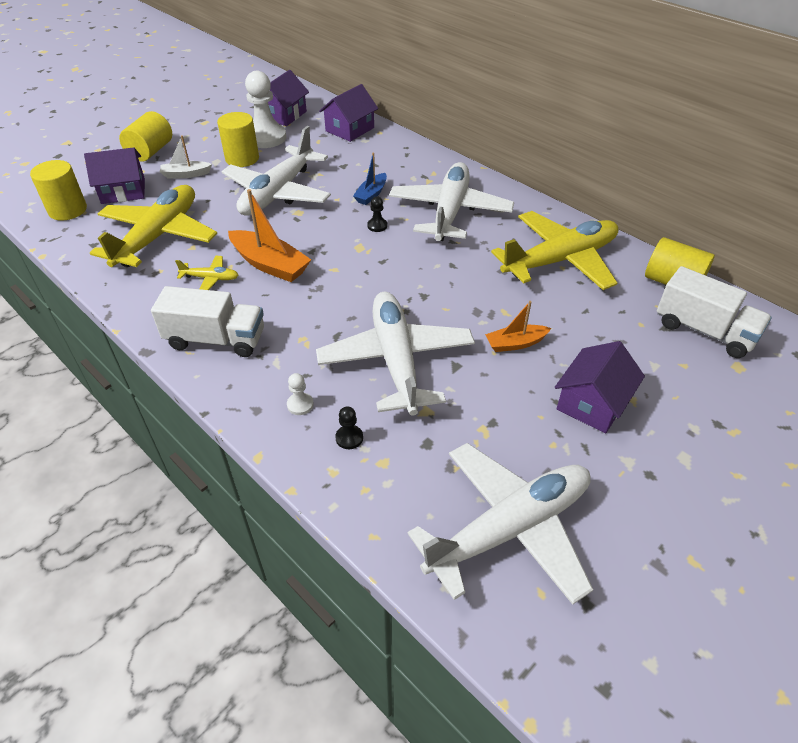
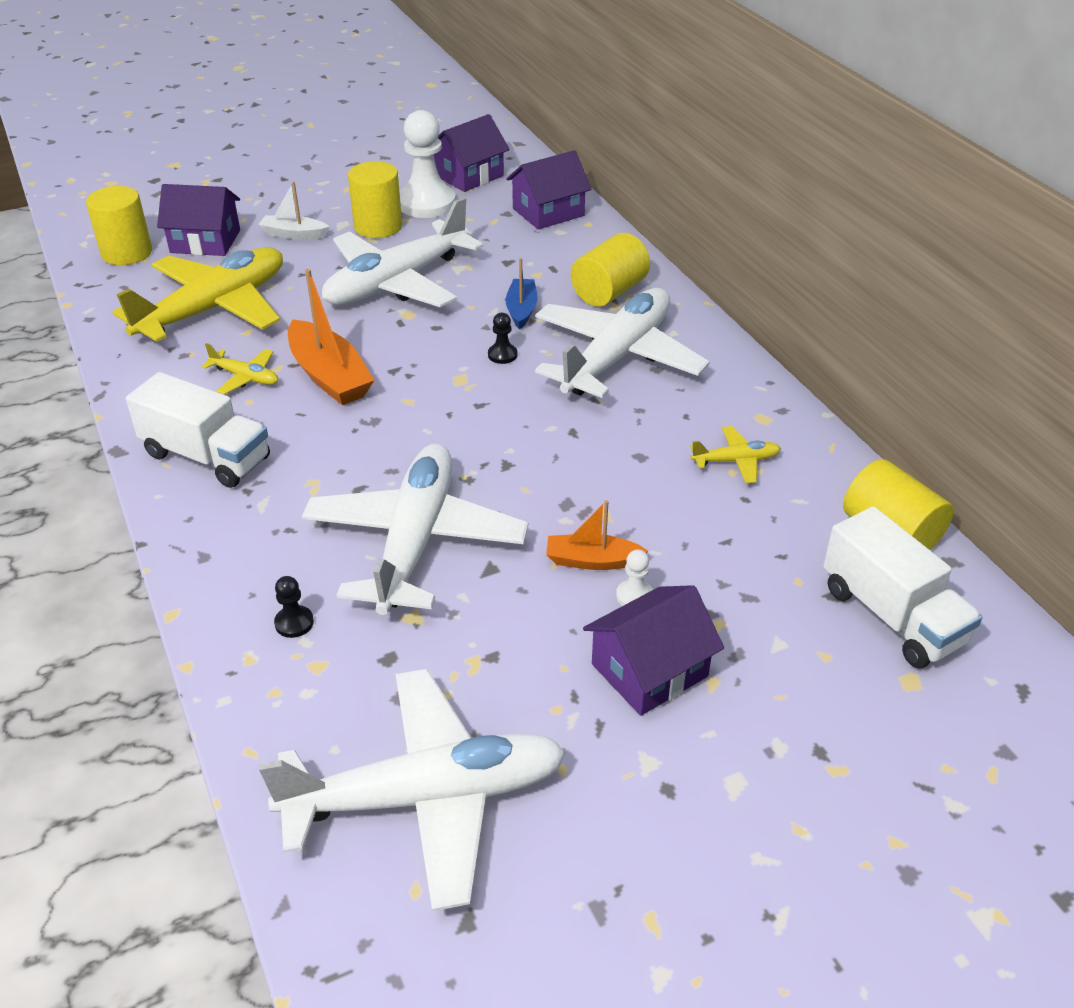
camera: 20 degrees right, 5 degrees down
(151, 151) = (268, 195): yellow cylinder -> yellow cylinder (609, 292)
(300, 405) = (259, 565): white pawn -> white pawn (634, 596)
(371, 194) = (521, 310): blue boat -> blue boat turned 135 degrees clockwise
(560, 260) = (736, 461): yellow plane -> yellow plane, size x0.42

